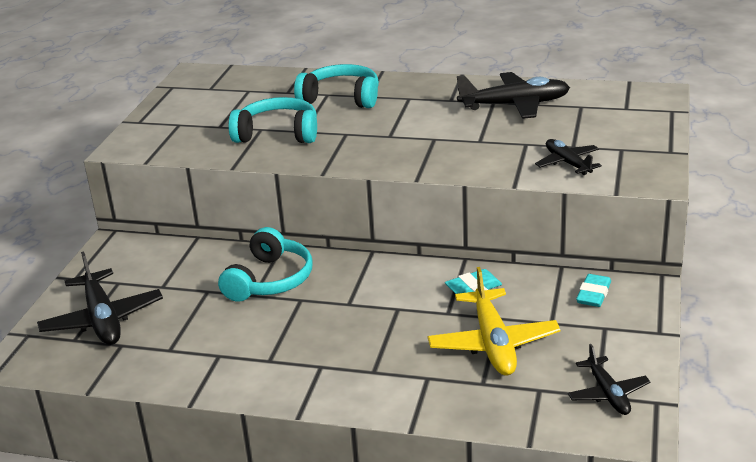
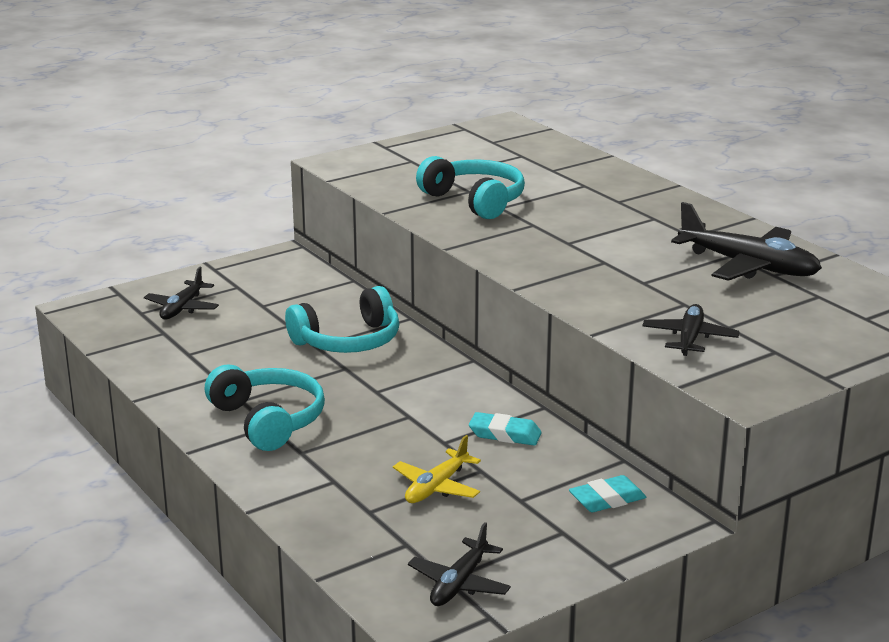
camera: 40 degrees right, 5 degrees down
(103, 319) = (182, 308): black plane -> black plane, size x0.60
(341, 98) = (590, 193): turquoise headphones -> turquoise headphones (268, 420)
(493, 343) = (436, 487): yellow plane -> yellow plane, size x0.60

